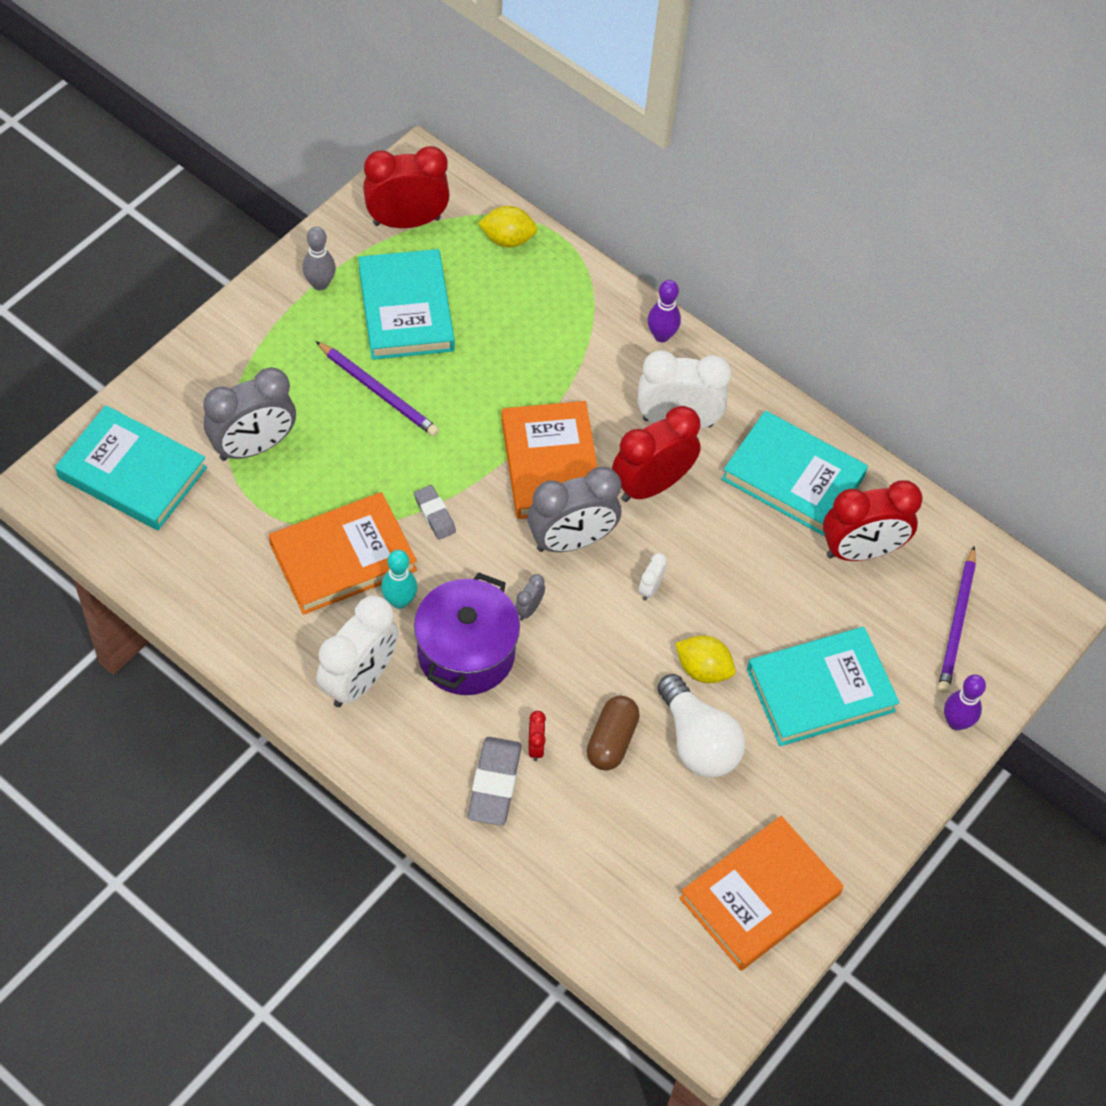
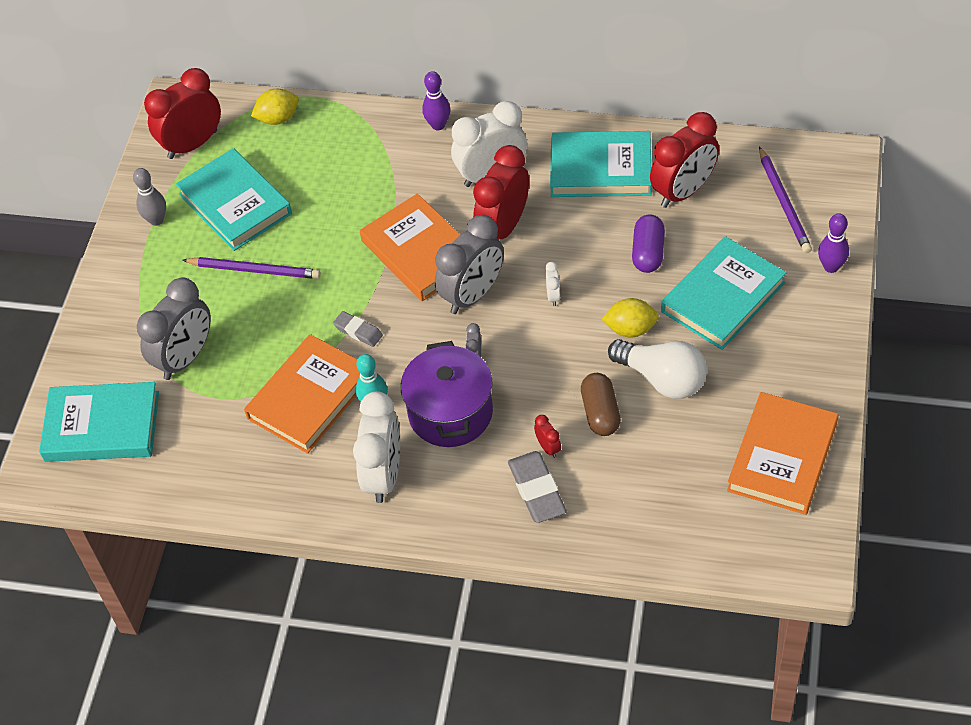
camera: 20 degrees left, 5 degrees down
(778, 597) = (648, 253): none -> purple capsule

